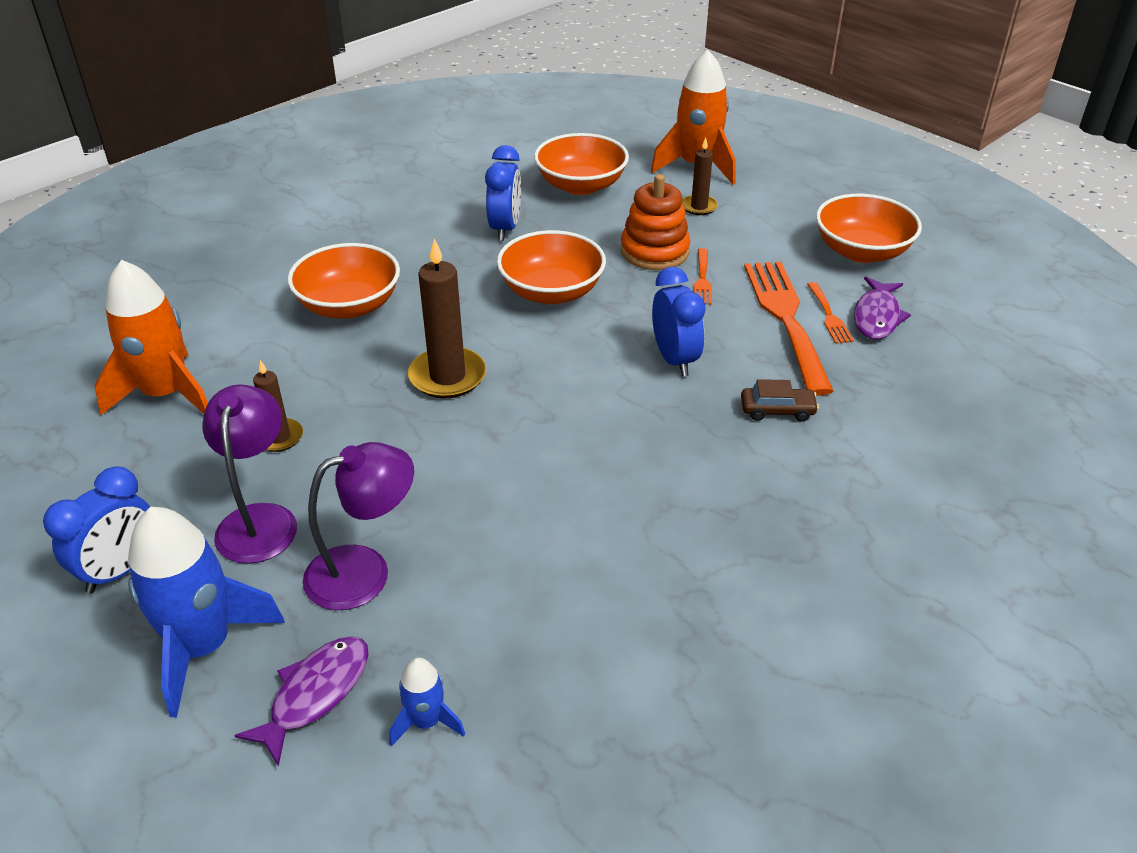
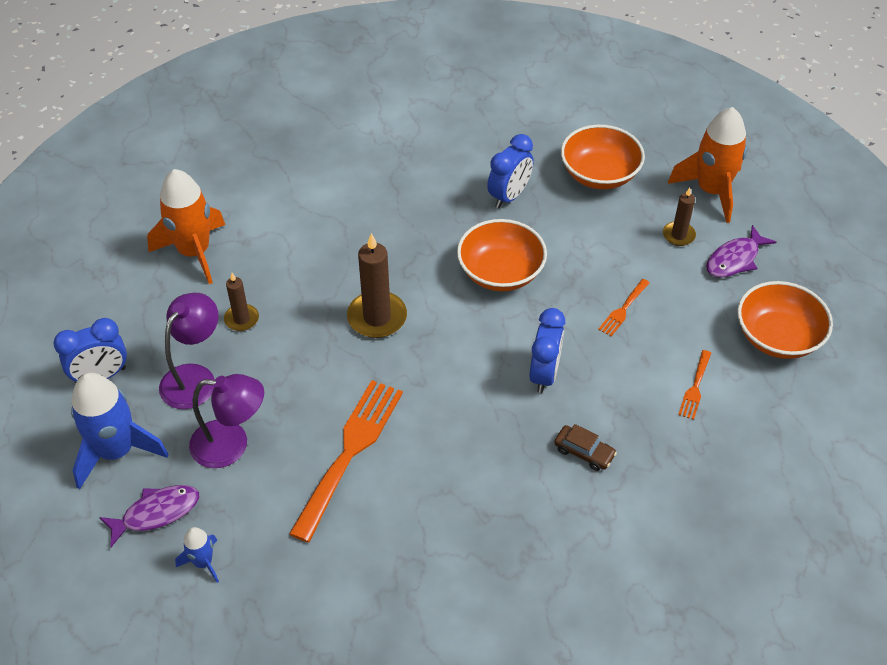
camera: 30 degrees right, 10 degrees up
(349, 305) = (351, 225): orange bowl -> none
(654, 251) = (607, 266): orange stacking toy -> none
(785, 318) = (658, 375): orange fork -> orange fork (350, 452)
(876, 317) = (733, 405): purple fish -> purple fish (734, 259)

